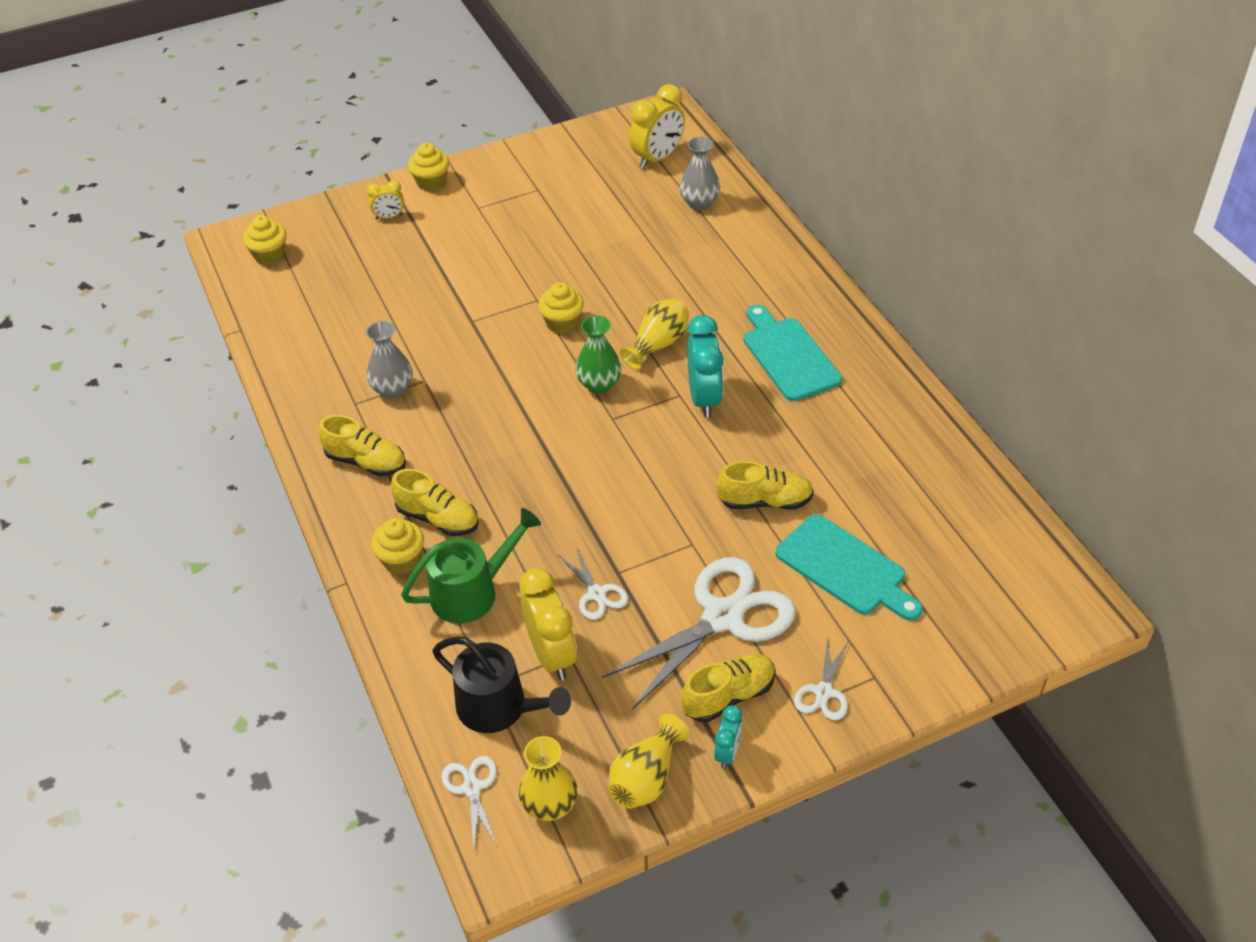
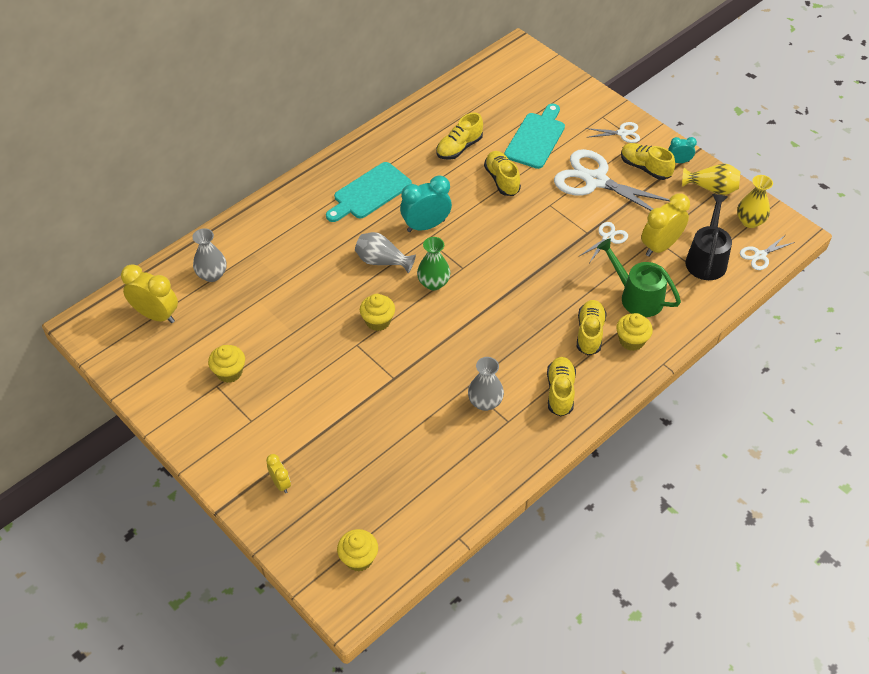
camera: 110 degrees left, 5 degrees up
(431, 182) = (223, 468): yellow cupcake -> yellow cupcake (229, 372)
(658, 345) = (382, 261): yellow vase -> grey vase
(851, 469) = (459, 148): none -> yellow shoe

